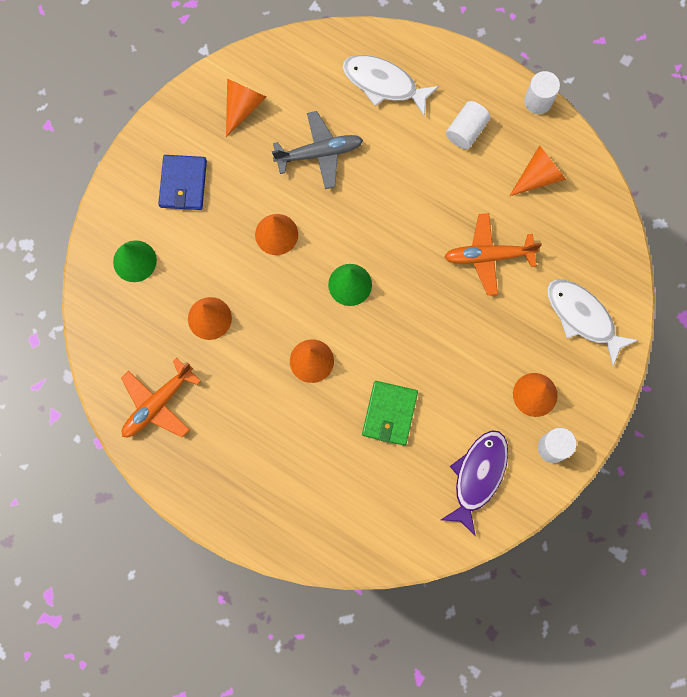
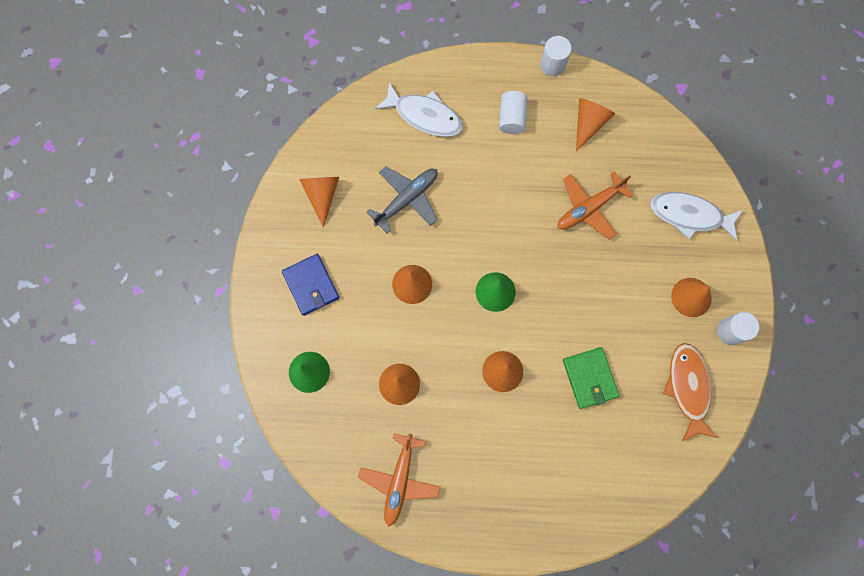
camera: 30 degrees left, 0 degrees up
(384, 84) = (424, 115): white fish -> white fish turned 150 degrees counterclockwise
(478, 476) = (688, 388): purple fish -> orange fish

